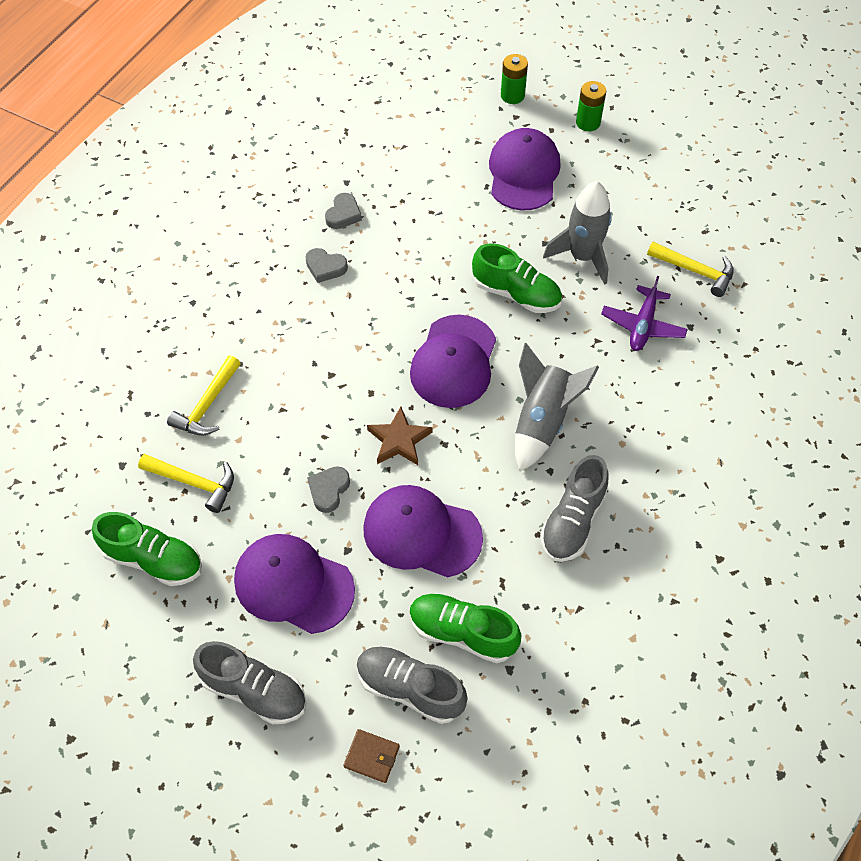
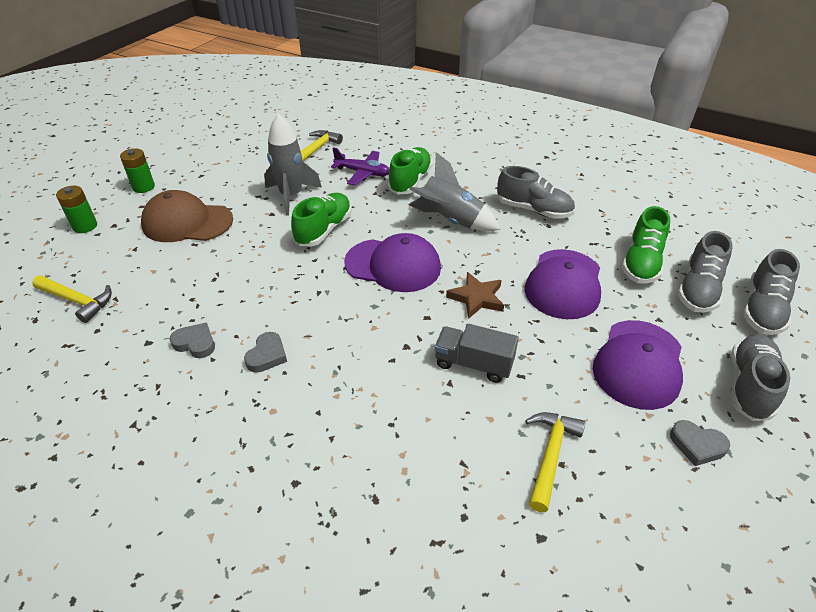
camera: 90 degrees left, 15 degrees down
(153, 559) = (652, 485): green shoe -> green shoe (410, 181)
(207, 405) = (448, 452): yellow hammer -> yellow hammer (77, 301)
(304, 431) = (473, 364): none -> grey truck
(328, 490) = (536, 343): grey heart -> grey heart (697, 445)
(372, 756) = (762, 310): brown wallet -> grey shoe
(523, 173) = (187, 222): purple cap -> brown cap

